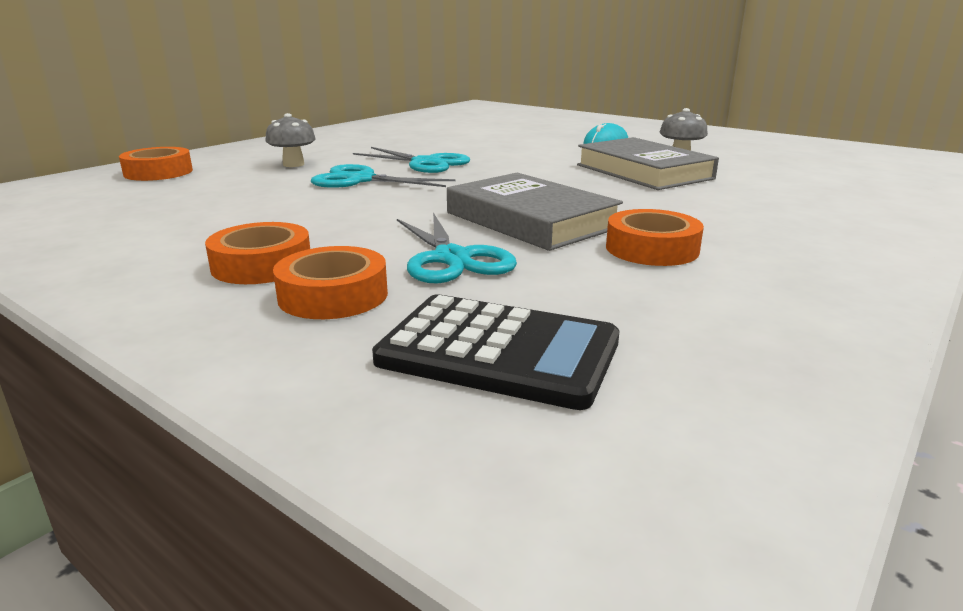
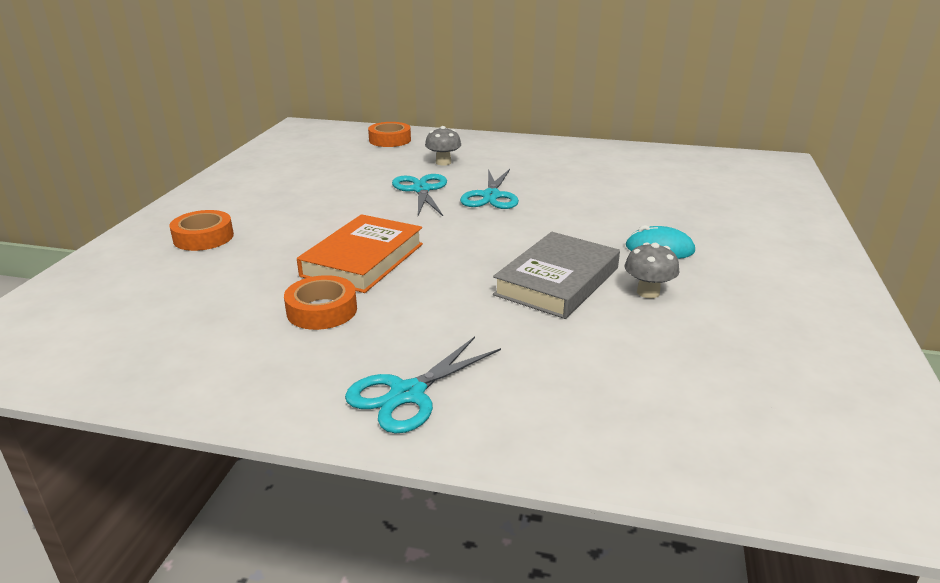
camera: 65 degrees right, 5 degrees up
(262, 265) = (240, 211): orange tape -> none
(452, 258) = (270, 252): turquoise scissors -> turquoise scissors (407, 394)
(498, 352) = (142, 290): black calculator -> none
(530, 220) = (363, 260): grey book -> orange book

